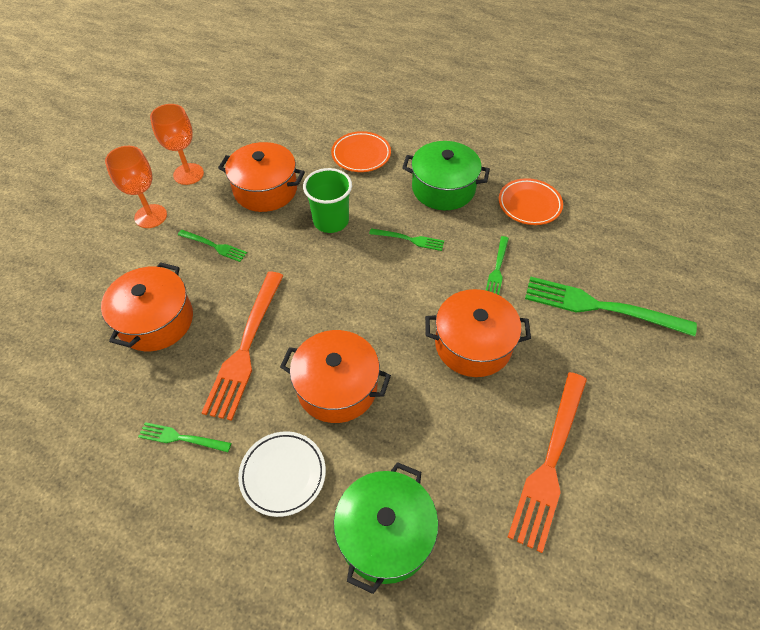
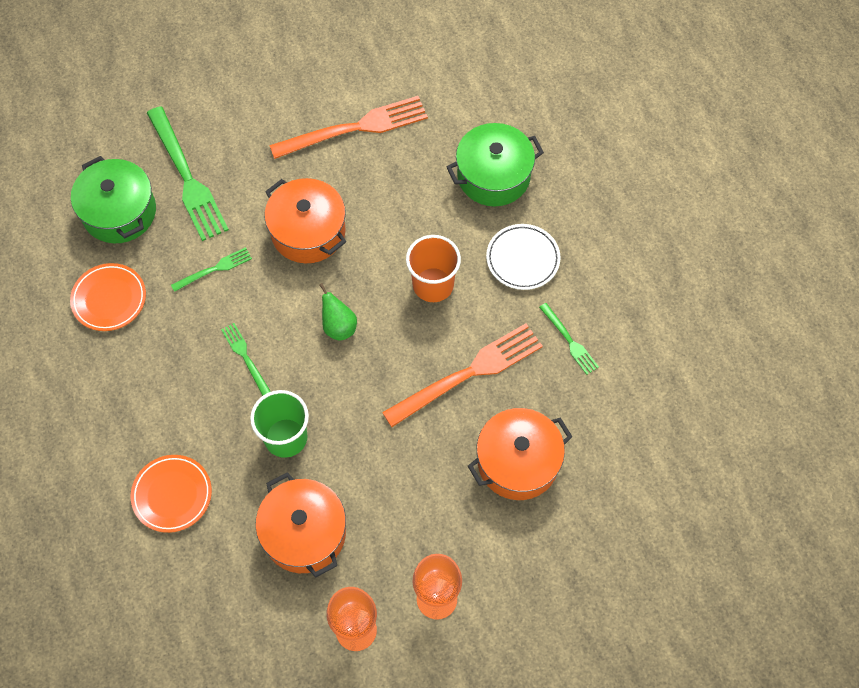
camera: 135 degrees left, 10 degrees up
(214, 246) = (409, 502): green fork -> none
(337, 387) = (433, 285): orange pot -> orange cup
(372, 302) = (339, 327): none -> green pear
(443, 188) = (153, 382): green pot -> green pot (119, 212)

